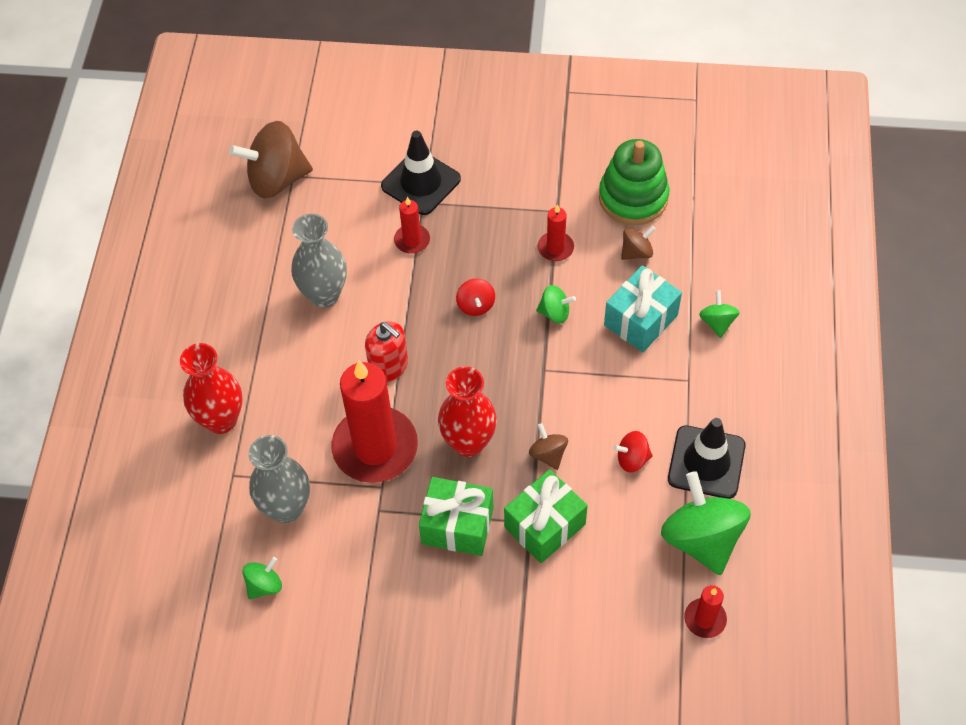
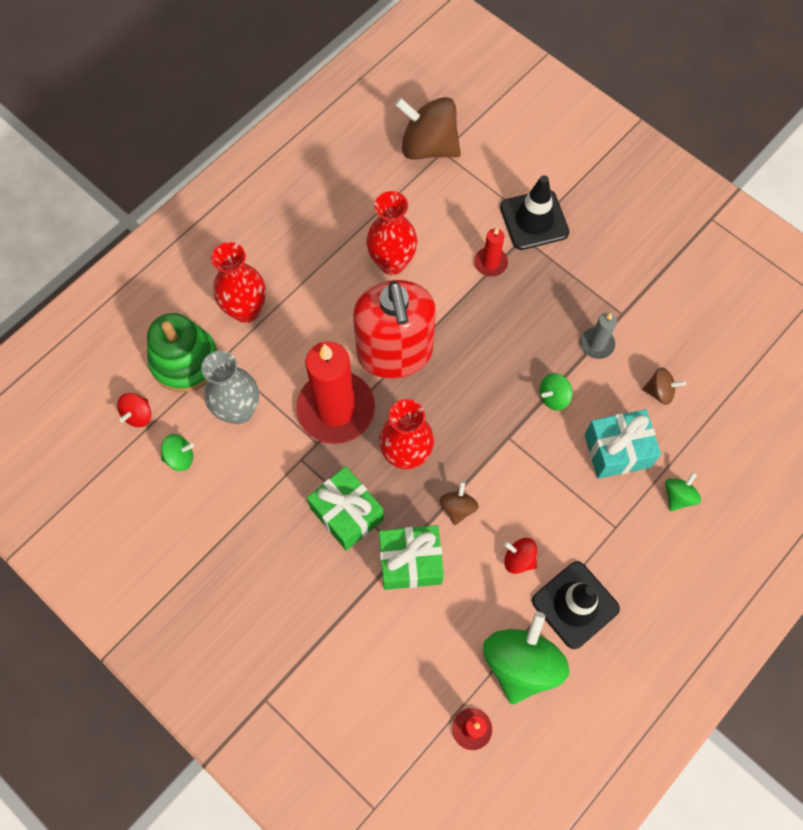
camera: 35 degrees right, 10 degrees up
(324, 295) = (392, 263): grey vase -> red vase
(389, 366) = (395, 352): red soap dispenser -> red soap dispenser, size x1.92
(476, 305) = (497, 348): red spinning top -> red spinning top (138, 415)
(555, 248) = (597, 344): red candle -> grey candle
(555, 313) = (553, 397): green spinning top -> green spinning top turned 105 degrees clockwise
(633, 197) = (694, 344): green stacking toy -> green stacking toy (185, 361)

